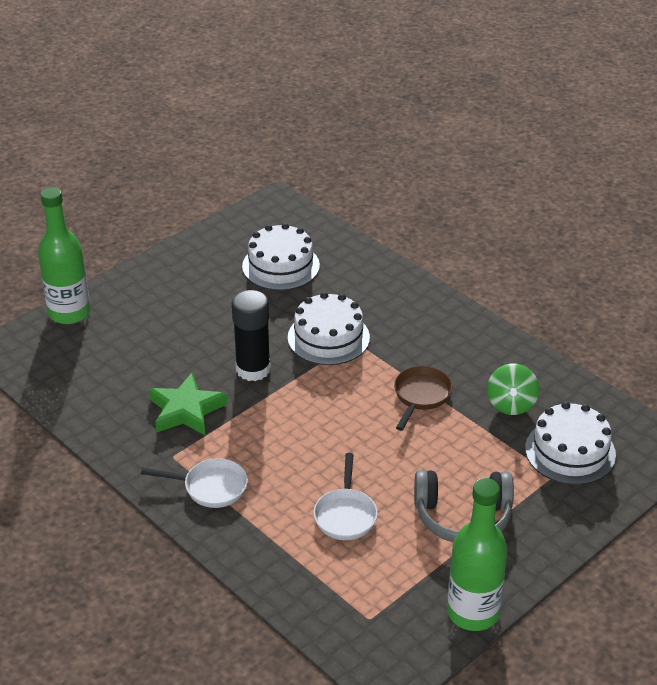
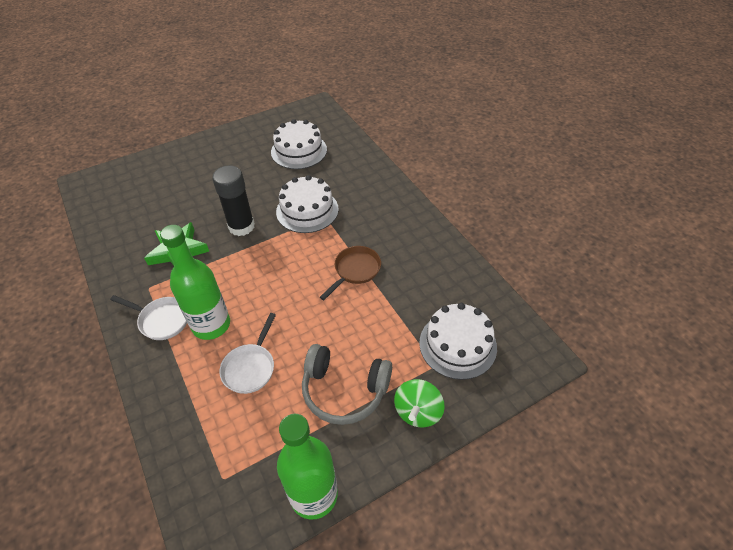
camera: 15 degrees right, 10 degrees up
(69, 313) = (141, 163): green bottle -> green bottle (211, 325)
(511, 404) = (424, 291): green spinning top -> green spinning top (417, 412)

